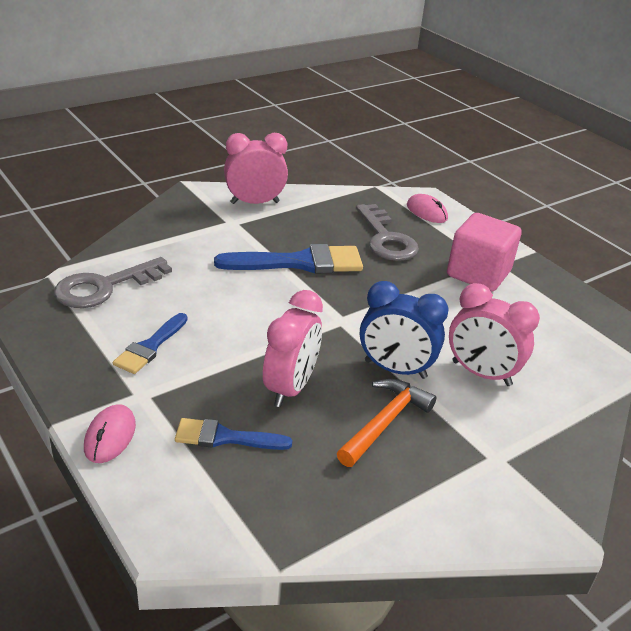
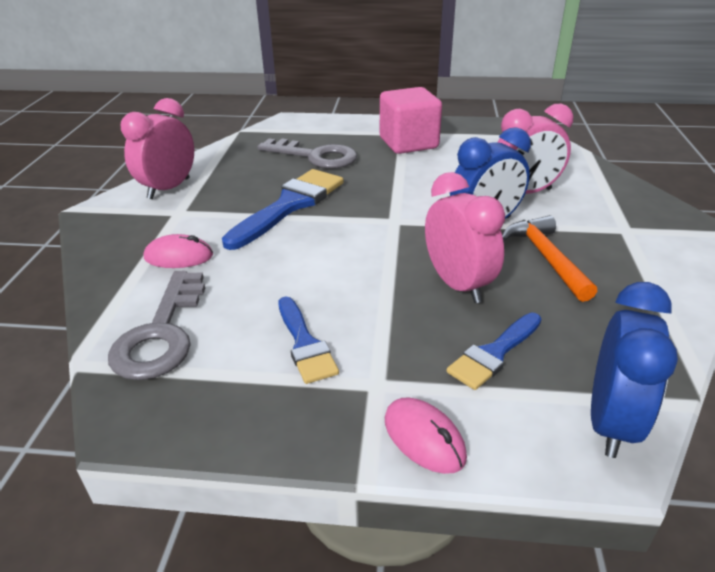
camera: 45 degrees left, 0 degrees up
(204, 523) = (610, 422): none -> blue clock
(426, 212) = (306, 127): pink mouse -> pink mouse (179, 256)

